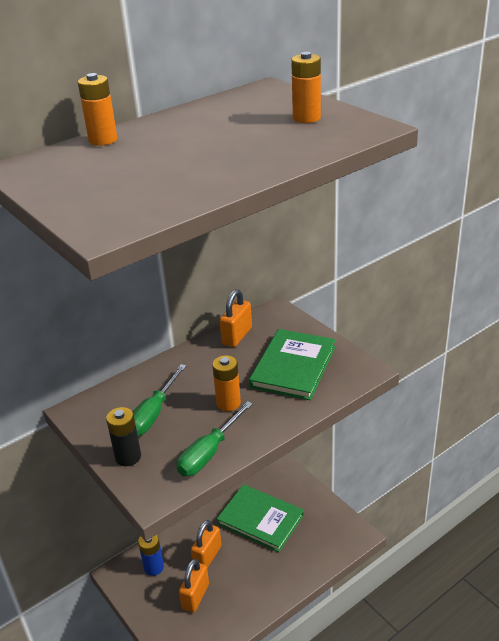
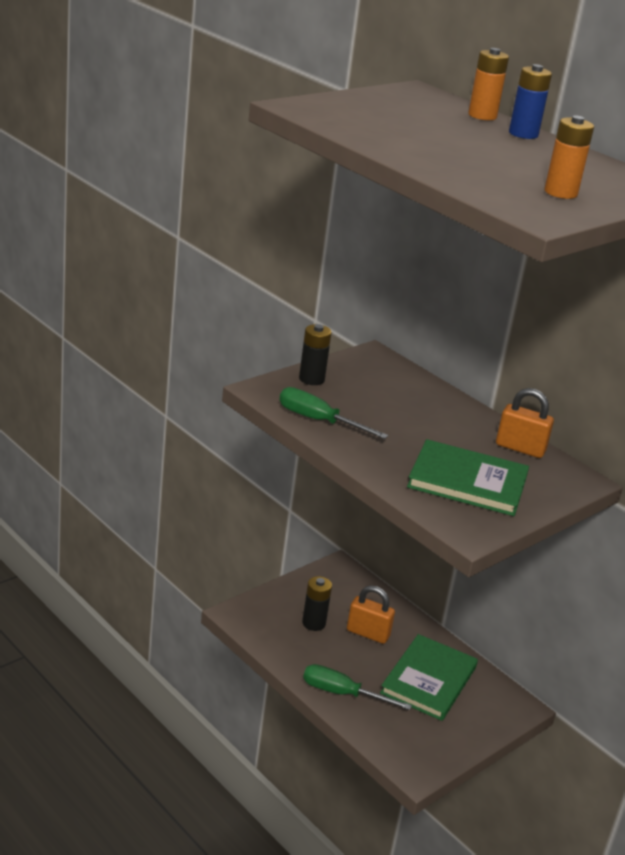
camera: 80 degrees right, 5 degrees down
(153, 414) = (374, 393): green screwdriver -> green screwdriver (342, 693)
(154, 567) = (349, 593): blue battery -> blue battery (523, 134)
(195, 596) = (313, 623): orange padlock -> black battery
(228, 403) = (396, 435): orange battery -> none

